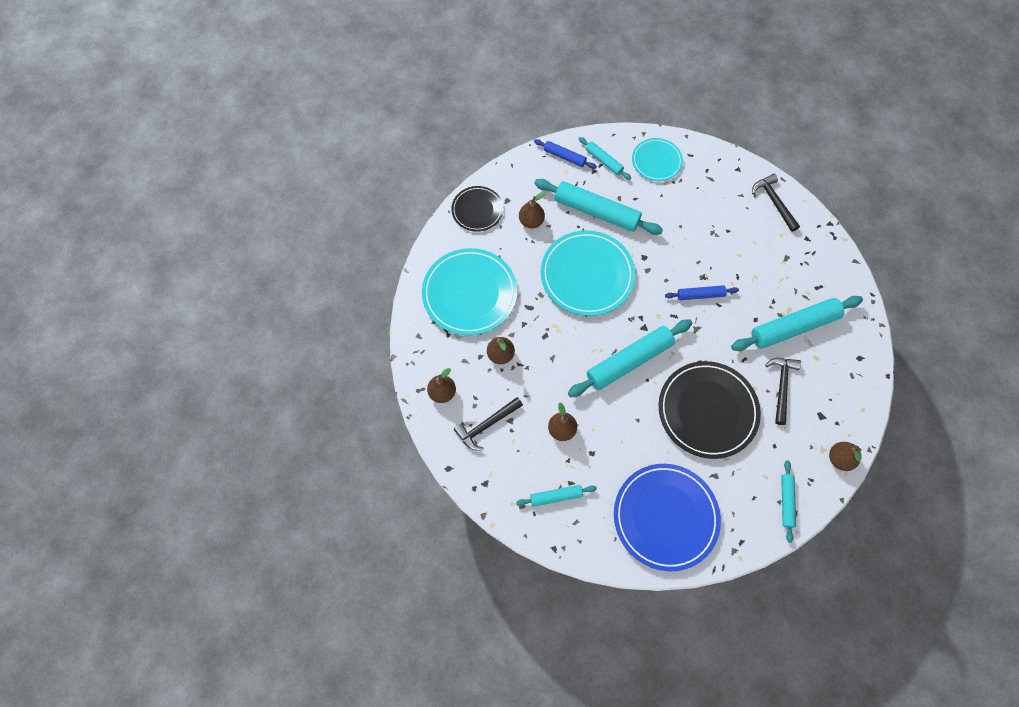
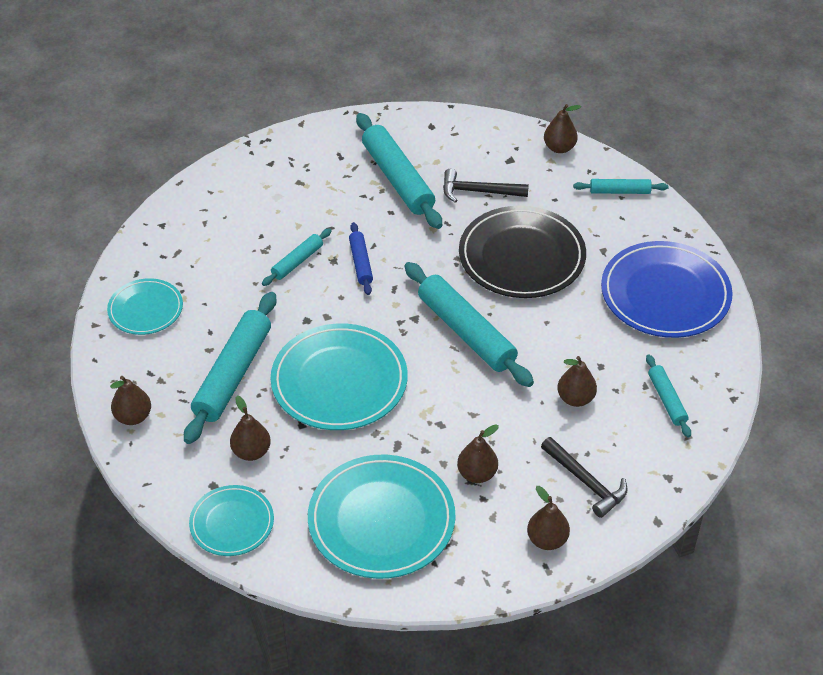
camera: 95 degrees left, 20 degrees down
(477, 210) = (232, 523): black plate -> turquoise plate
(564, 157) = (133, 417): blue rolling pin -> brown pear
(603, 161) = (143, 369): turquoise rolling pin -> turquoise rolling pin (297, 262)
(774, 202) = (215, 191): black hammer -> none

